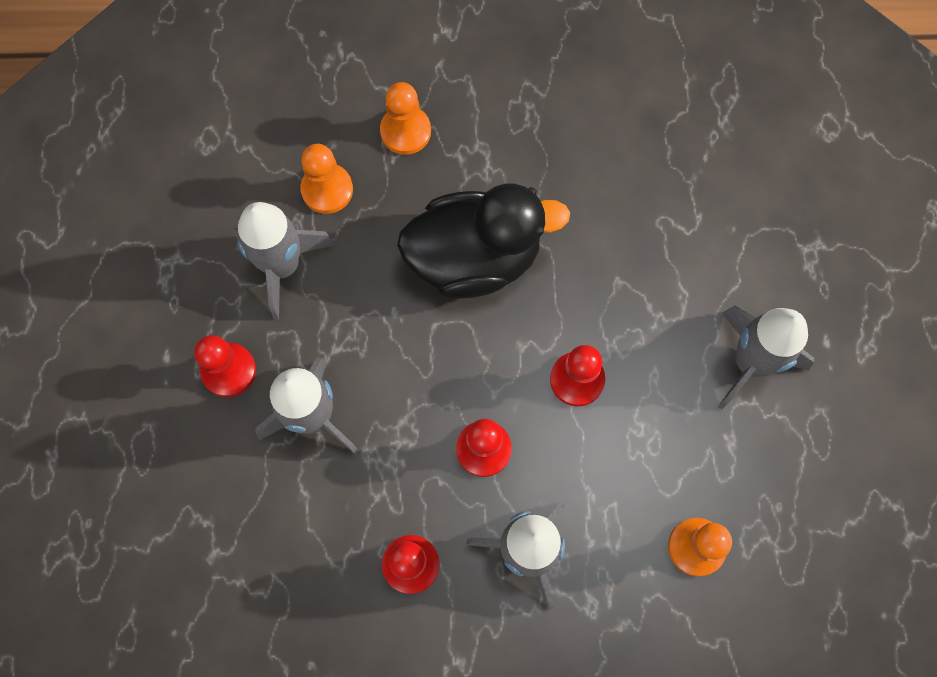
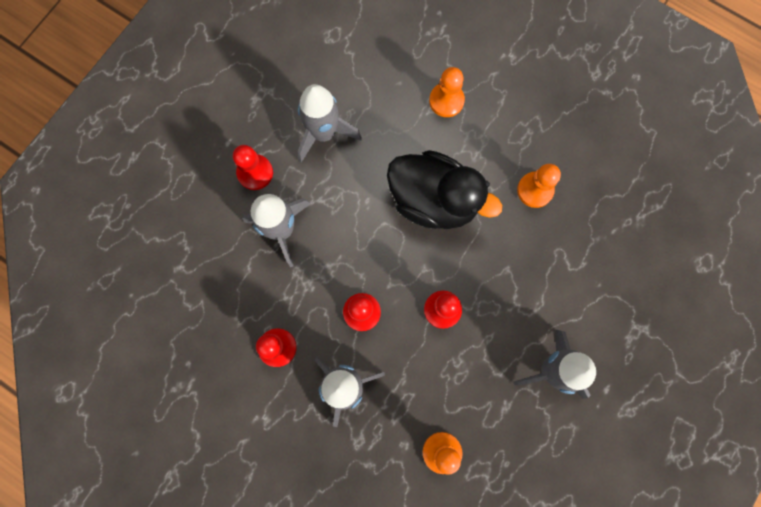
camera: 35 degrees right, 5 degrees up
(327, 189) = (378, 106): orange pawn -> orange pawn (535, 190)

